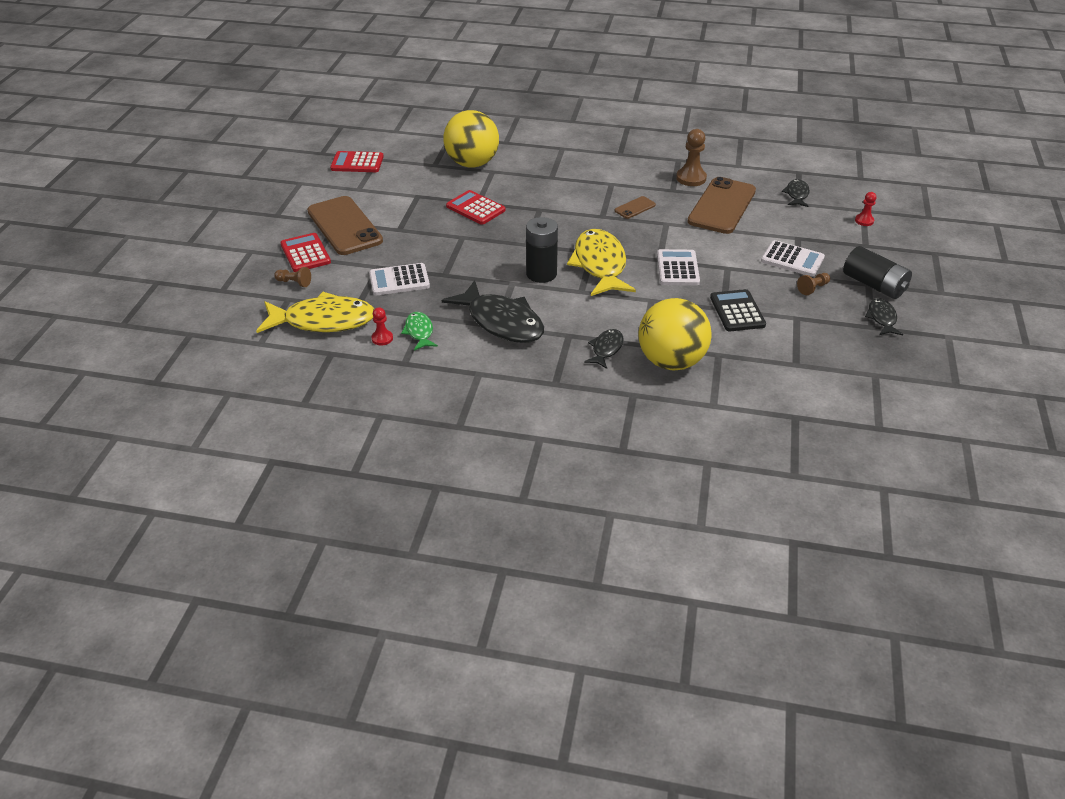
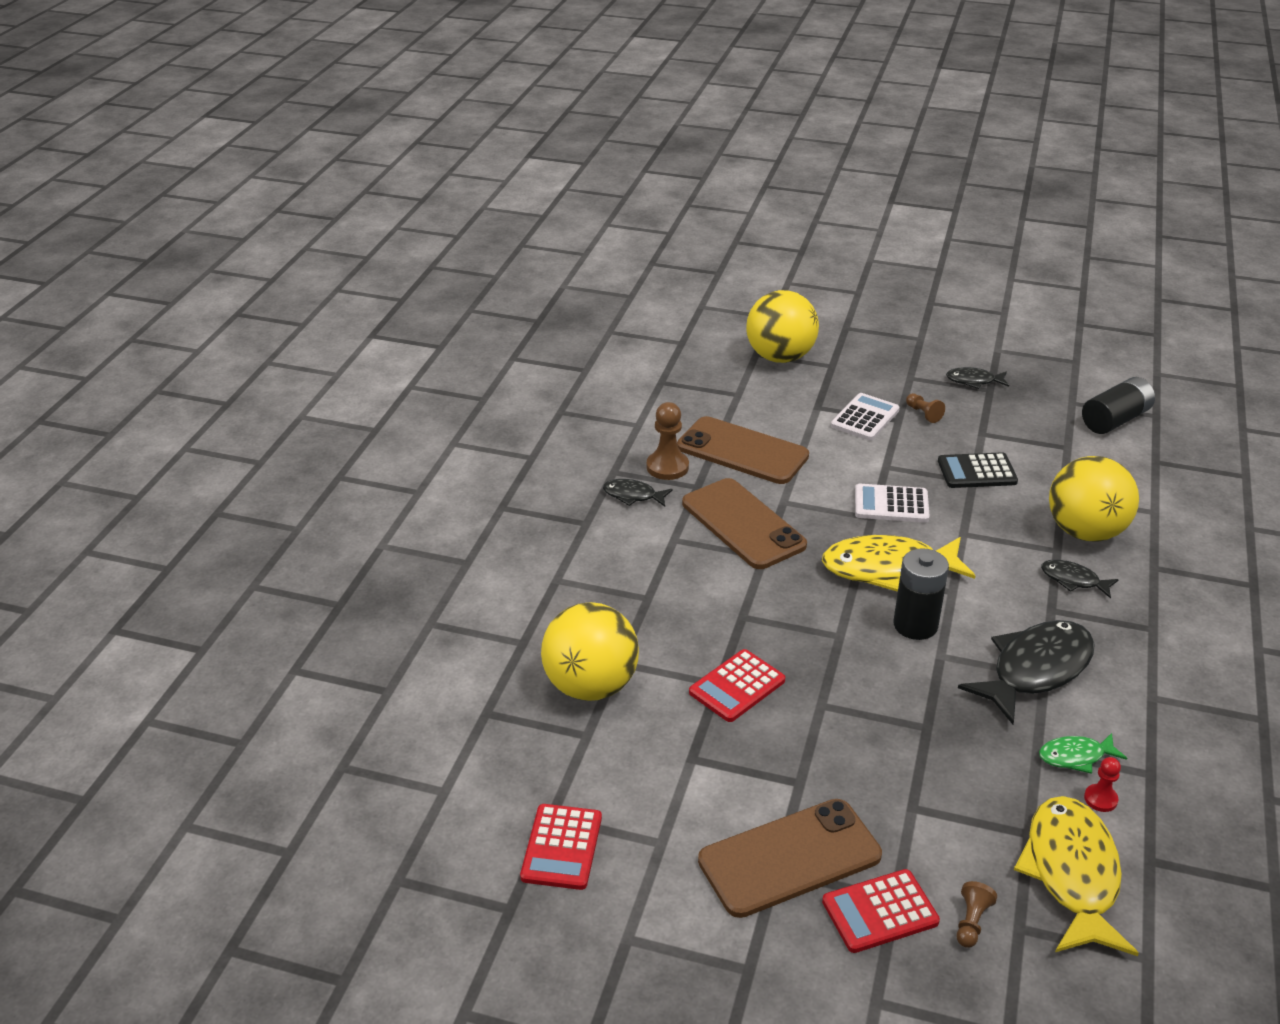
camera: 85 degrees left, 5 degrees down
(399, 280) = (948, 780): white calculator -> none
(635, 208) = (743, 524): brown phone -> brown phone, size x2.27
(796, 194) = (717, 392): black fish -> black fish (633, 495)
(864, 221) = (780, 357): red pawn -> yellow ball
(874, 285) = (912, 374): black battery -> black battery (1115, 420)

